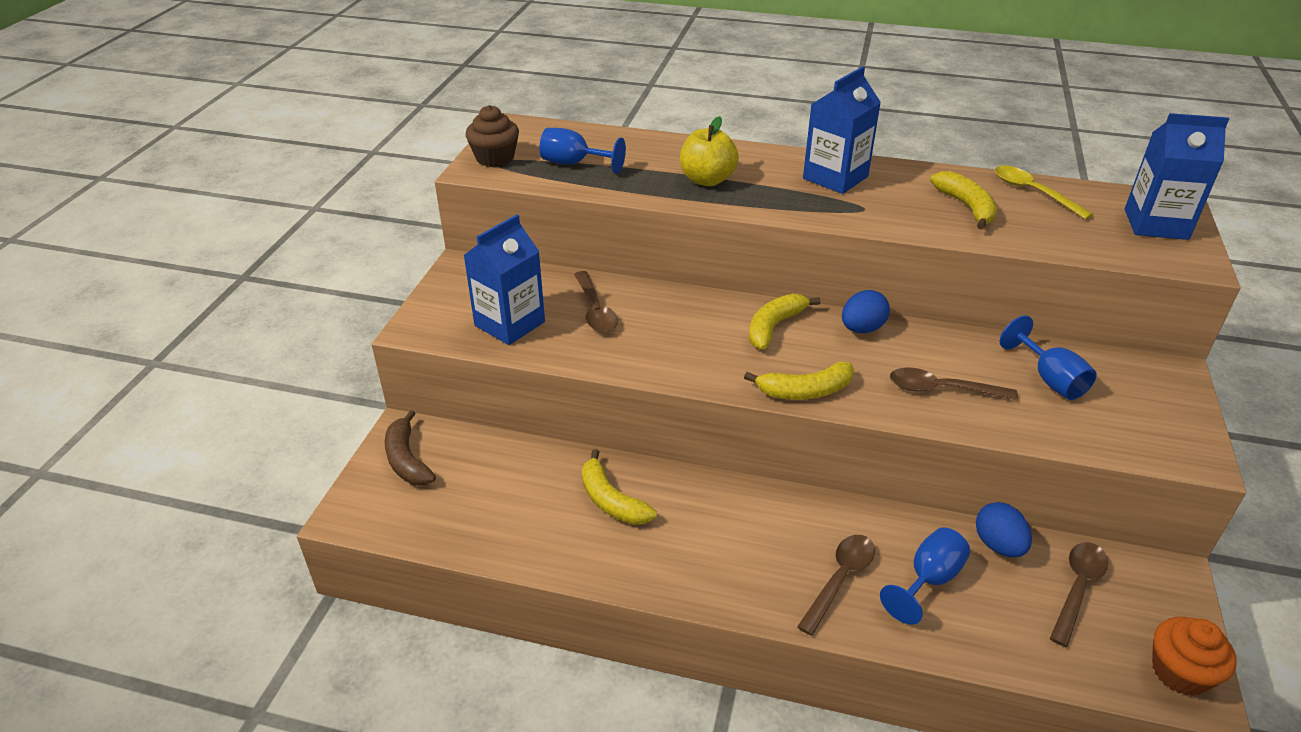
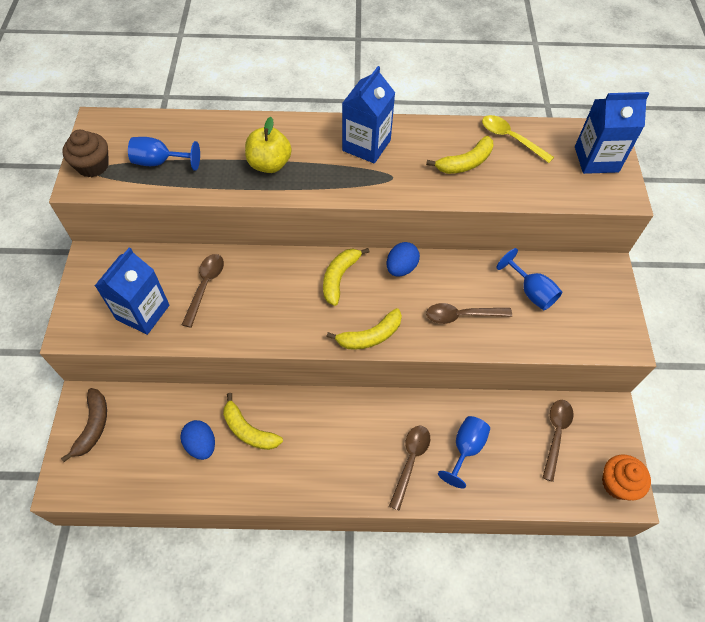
camera: 15 degrees left, 20 degrees up
(407, 460) = (93, 426): brown banana -> brown banana turned 135 degrees counterclockwise
(595, 310) = (205, 286): brown spoon -> brown spoon turned 135 degrees counterclockwise
(966, 207) = (465, 163): yellow banana -> yellow banana turned 90 degrees clockwise
(998, 545) = (506, 411): blue egg -> blue egg (201, 445)

